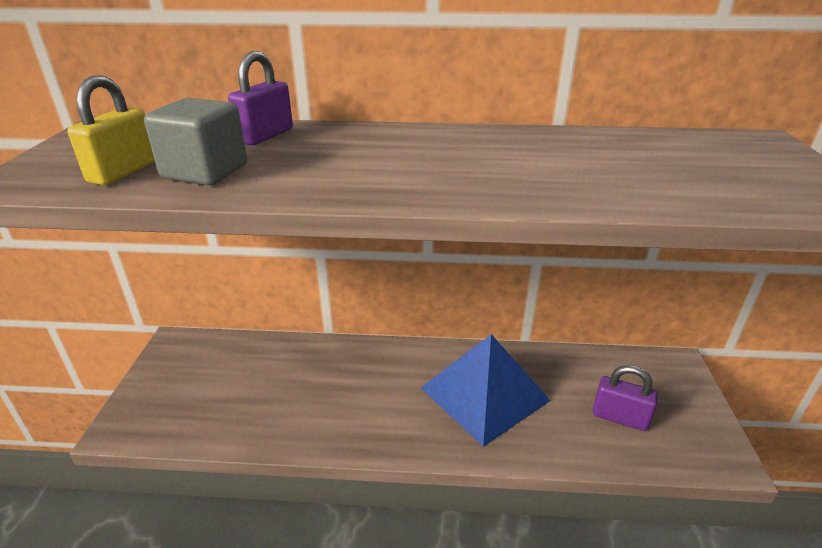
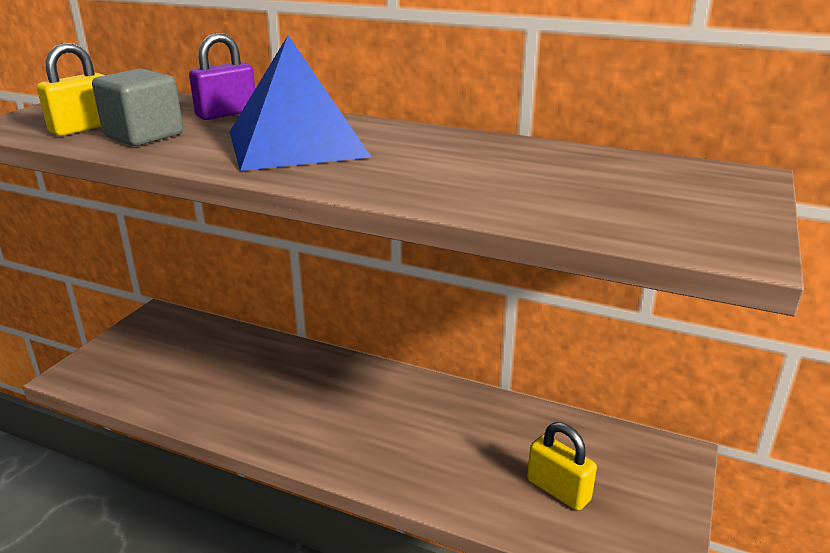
camera: 20 degrees right, 5 degrees down
(485, 394) = (421, 429): blue pyramid -> blue pyramid (297, 144)
(619, 417) = (558, 490): purple padlock -> yellow padlock

